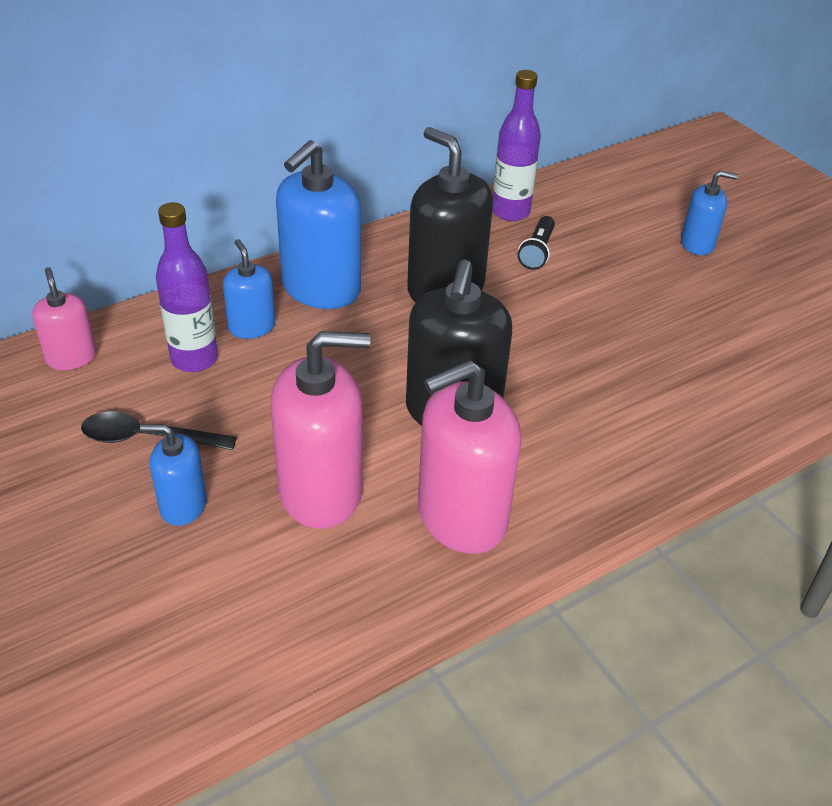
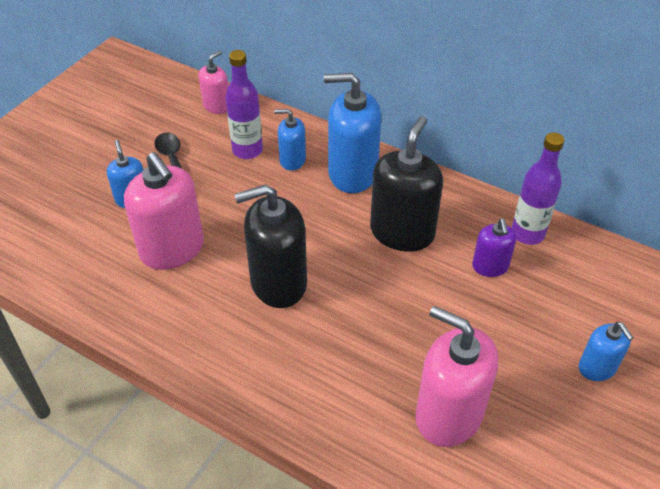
camera: 65 degrees right, 5 degrees up
(251, 327) = (292, 160): blue soap dispenser -> blue soap dispenser turned 120 degrees counterclockwise
(461, 516) = (186, 321): pink soap dispenser -> pink soap dispenser (448, 415)
(537, 252) = (490, 266): black flashlight -> purple soap dispenser

